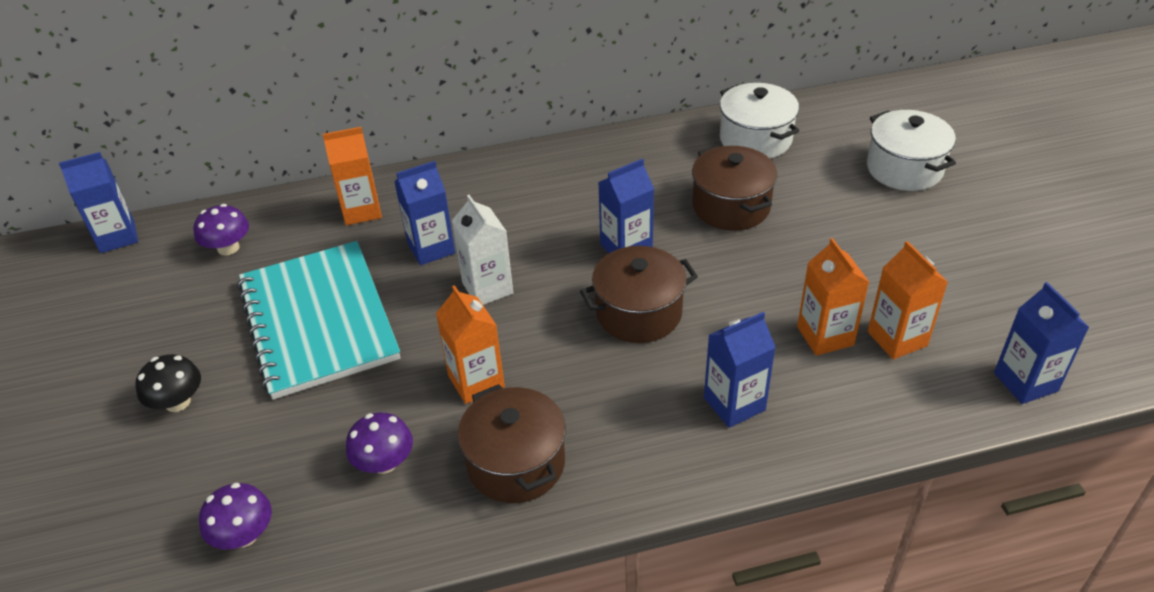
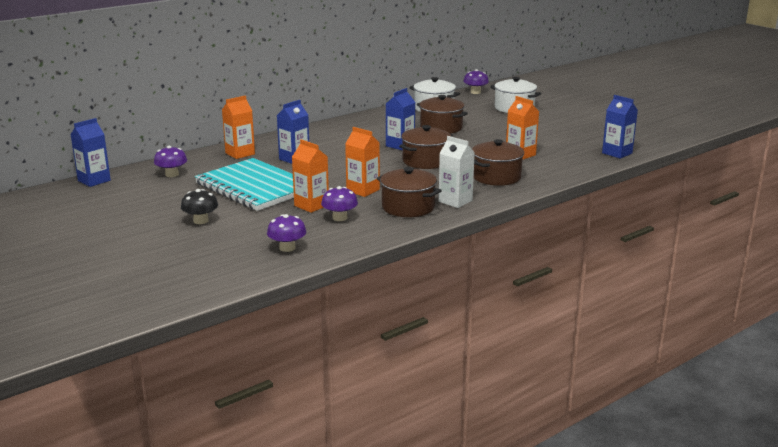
camera: 25 degrees left, 20 degrees down
(487, 288) = (339, 165): white carton -> white carton (455, 201)
(734, 404) = (496, 177): blue carton -> brown pot
(861, 101) = (475, 92): none -> purple mushroom
(897, 339) = (553, 151): orange carton -> orange carton (311, 205)

